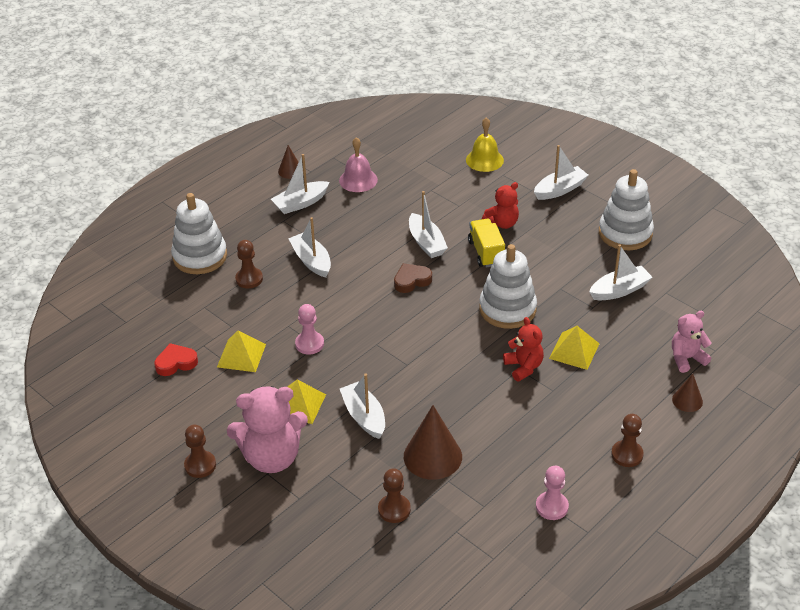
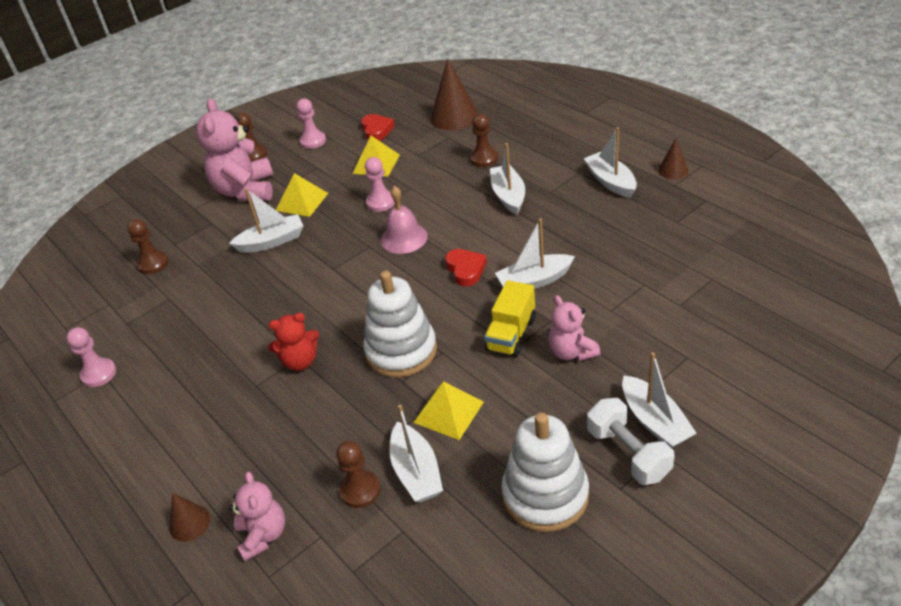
camera: 100 degrees right, 0 degrees up
(183, 415) = (313, 141): none -> pink pawn
(200, 256) = (521, 127): white stacking toy -> none
(311, 261) = (508, 196): white boat -> white boat turned 75 degrees counterclockwise
(358, 180) = (660, 222): pink bell -> pink bell (404, 238)
(411, 280) = (465, 270): brown heart -> red heart
(432, 456) = (203, 288): brown cone -> brown cone (454, 116)
(484, 160) = (721, 338): yellow bell -> none
(486, 252) = (511, 334): yellow truck -> yellow truck turned 120 degrees clockwise
(502, 223) = (572, 352): red teddy bear -> pink teddy bear
(574, 351) = (313, 410): yellow pyramid -> yellow pyramid (448, 412)
(587, 200) = (628, 453): none -> white dumbbell
(627, 454) = (134, 446): brown pawn -> brown pawn (360, 490)

